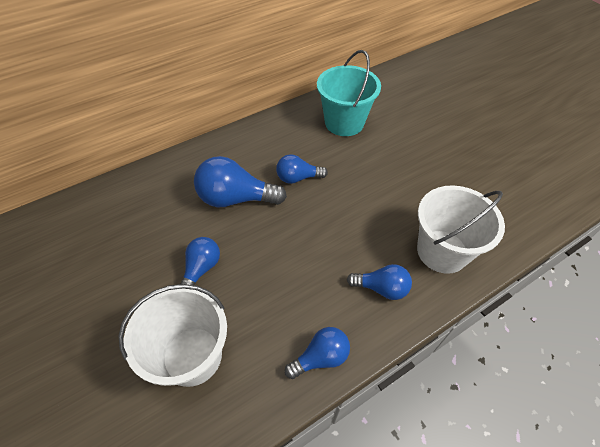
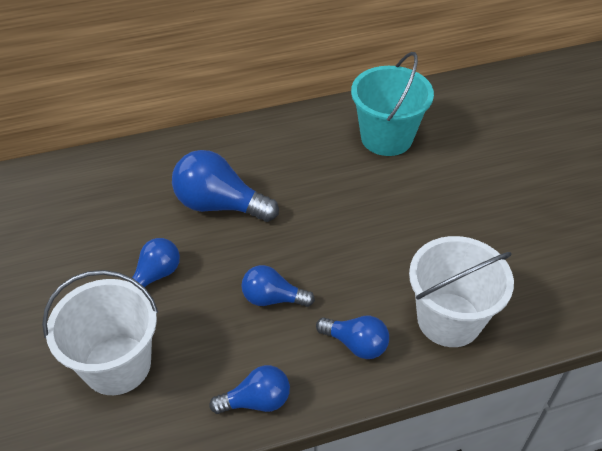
camera: 15 degrees right, 5 degrees down
(298, 178) = (302, 195): blue light bulb -> blue light bulb (272, 298)

